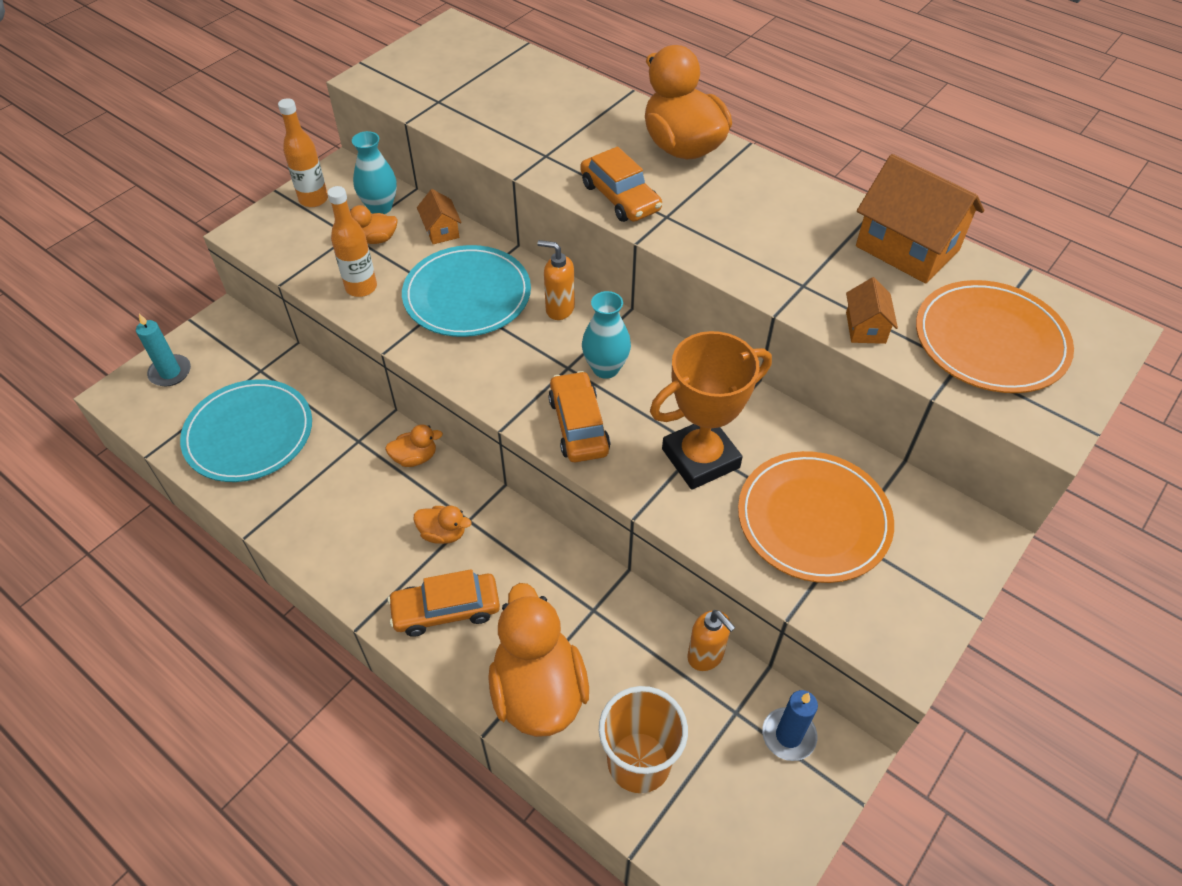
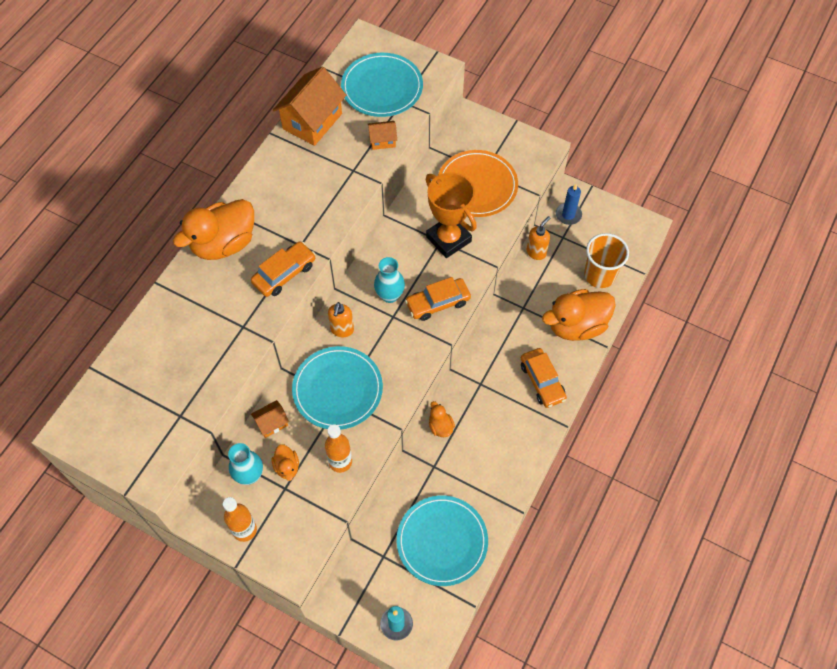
camera: 100 degrees left, 10 degrees up
(443, 533) = (493, 395): orange duck -> none
(990, 341) = (382, 87): orange plate -> turquoise plate

